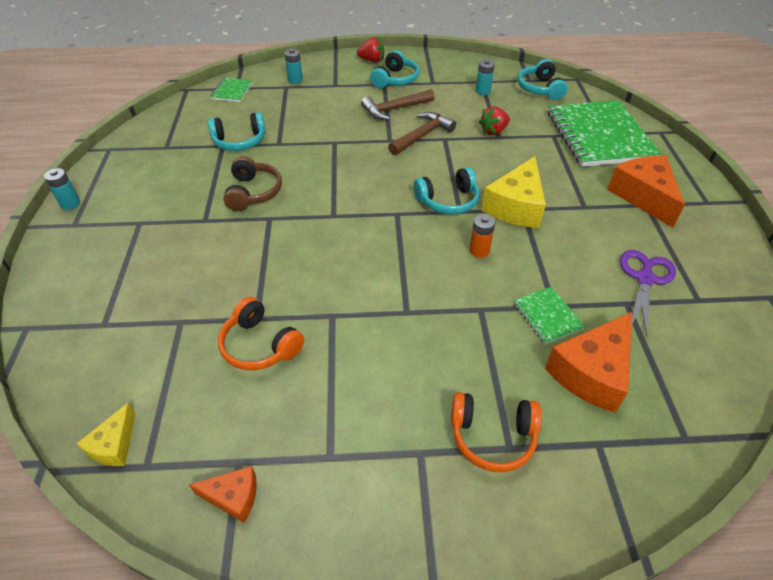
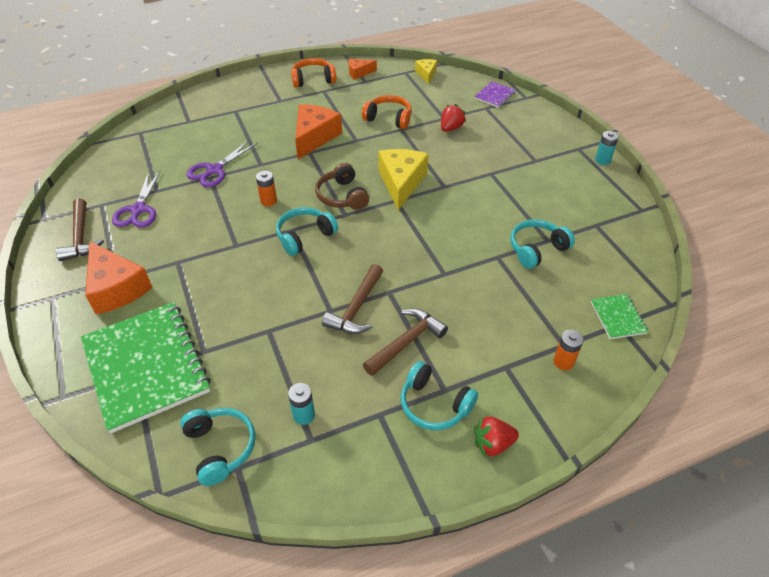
camera: 160 degrees right, 0 degrees up
(63, 347) = (495, 95): none -> purple notebook
(253, 192) = (475, 203): brown headphones -> brown headphones (342, 196)
(295, 80) = (563, 362): turquoise battery -> orange battery
(395, 79) = (434, 404): turquoise headphones -> turquoise headphones turned 60 degrees counterclockwise
(492, 436) = (245, 112): orange headphones -> orange headphones (313, 79)
(493, 131) = (276, 338): red strawberry -> red strawberry (451, 128)
(516, 206) = (242, 246): yellow cheese -> yellow cheese (401, 182)
(547, 316) = (215, 170): green notebook -> purple scissors
(591, 372) = (188, 148): orange cheese -> orange cheese (314, 137)
(706, 259) = (81, 237): none -> brown hammer

